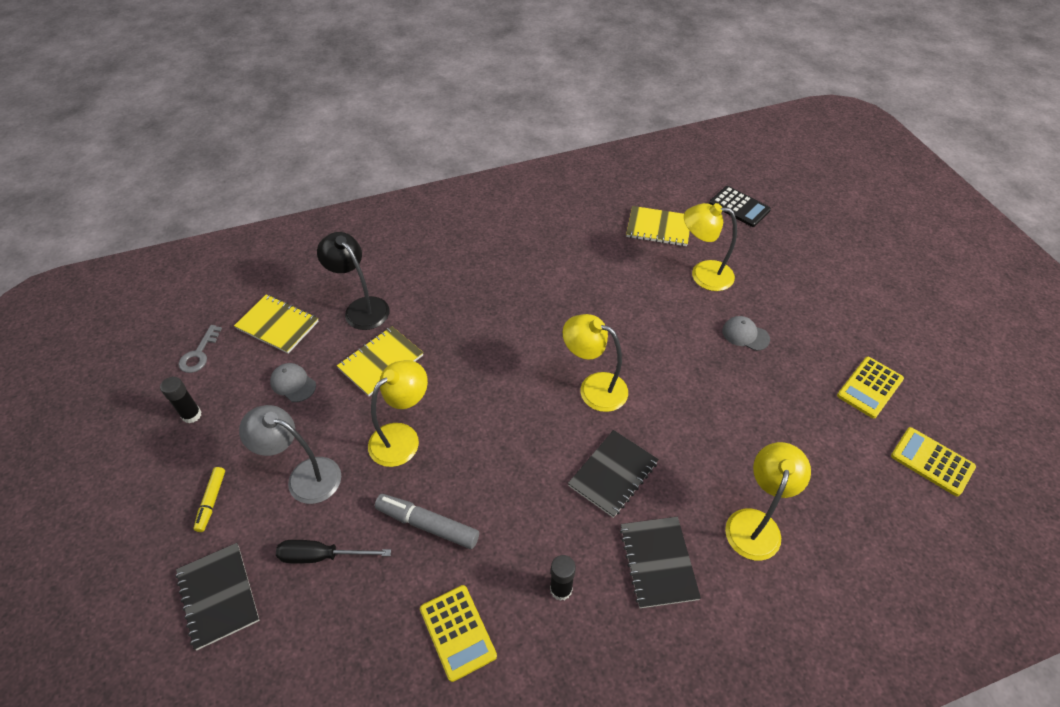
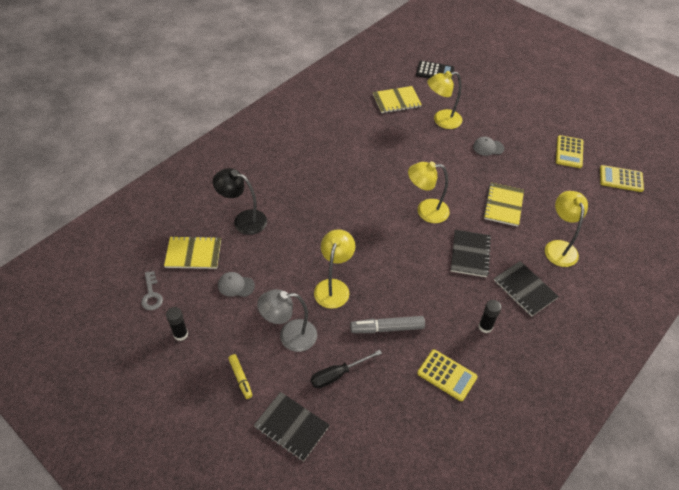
camera: 30 degrees left, 0 degrees up
(381, 362) = (284, 248): yellow notebook -> yellow notebook (503, 205)

